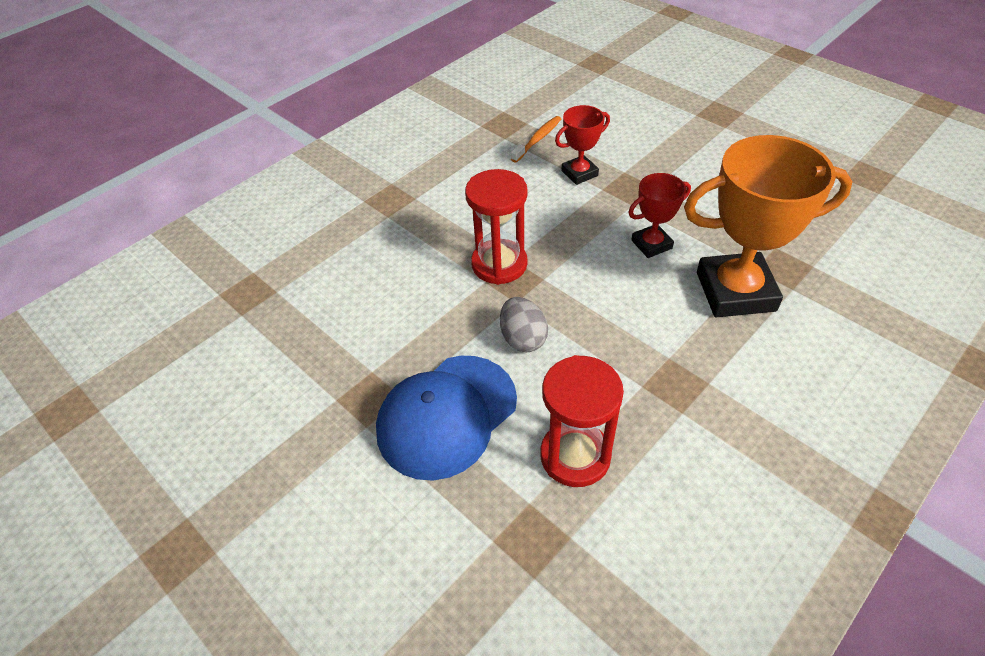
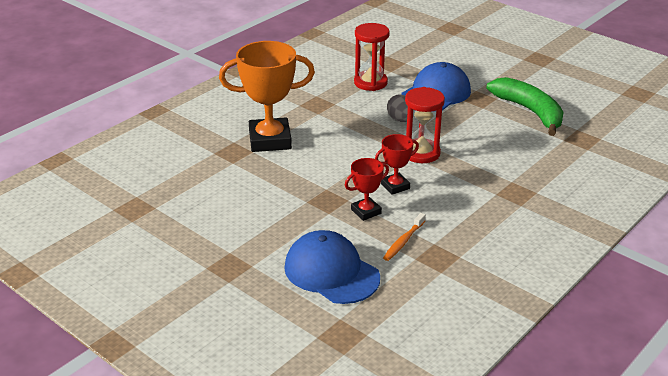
camera: 175 degrees right, 15 degrees down
(294, 359) = (529, 111): none -> green banana
(613, 109) = (331, 272): none -> blue cap
(651, 244) = (317, 164): red trophy -> red trophy (395, 186)

